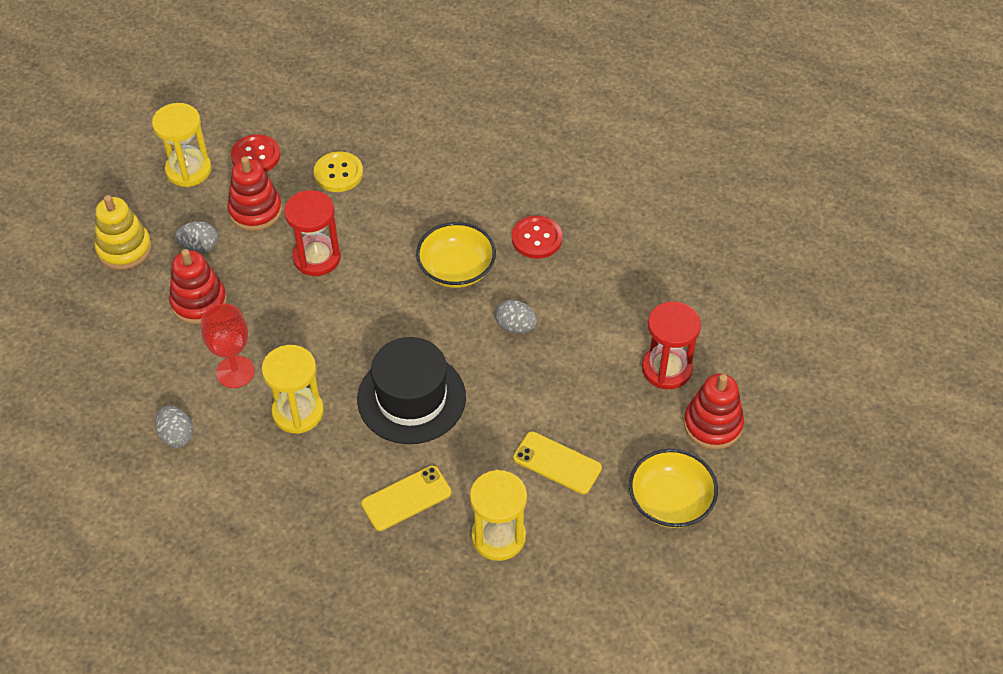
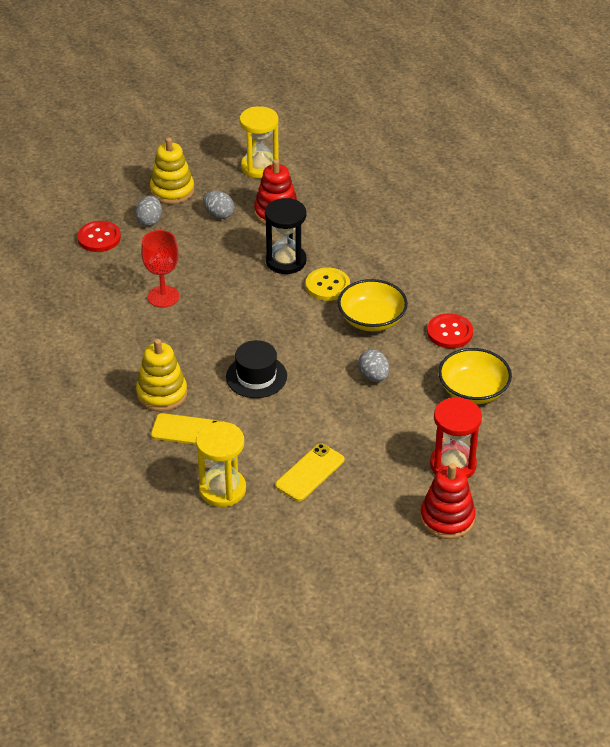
camera: 40 degrees right, 10 degrees down
(177, 435) = (91, 311): grey egg -> grey egg (149, 221)
(199, 302) = (184, 245): red stacking toy -> none
(256, 156) = (312, 181): red button -> red button (99, 238)
(298, 412) = (176, 341): yellow hourglass -> none
(317, 258) = (286, 261): red hourglass -> black hourglass
(338, 173) = (355, 220): yellow button -> yellow button (327, 286)
(341, 477) = (162, 394): none -> yellow stacking toy
(411, 398) = (256, 376): black hat -> black hat, size x0.66
(557, 463) = (310, 472): yellow phone -> yellow phone turned 60 degrees clockwise
(670, 501) = (362, 544): yellow bowl -> yellow bowl (473, 390)

